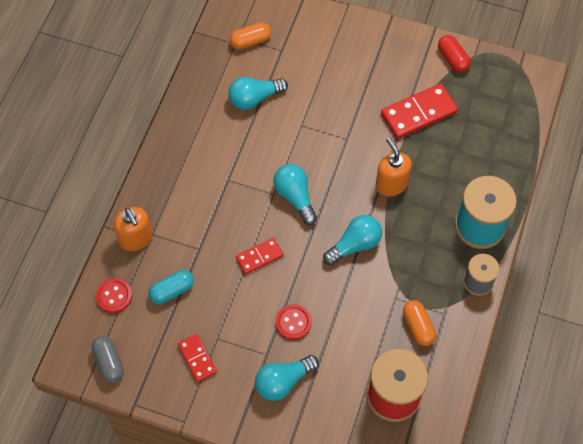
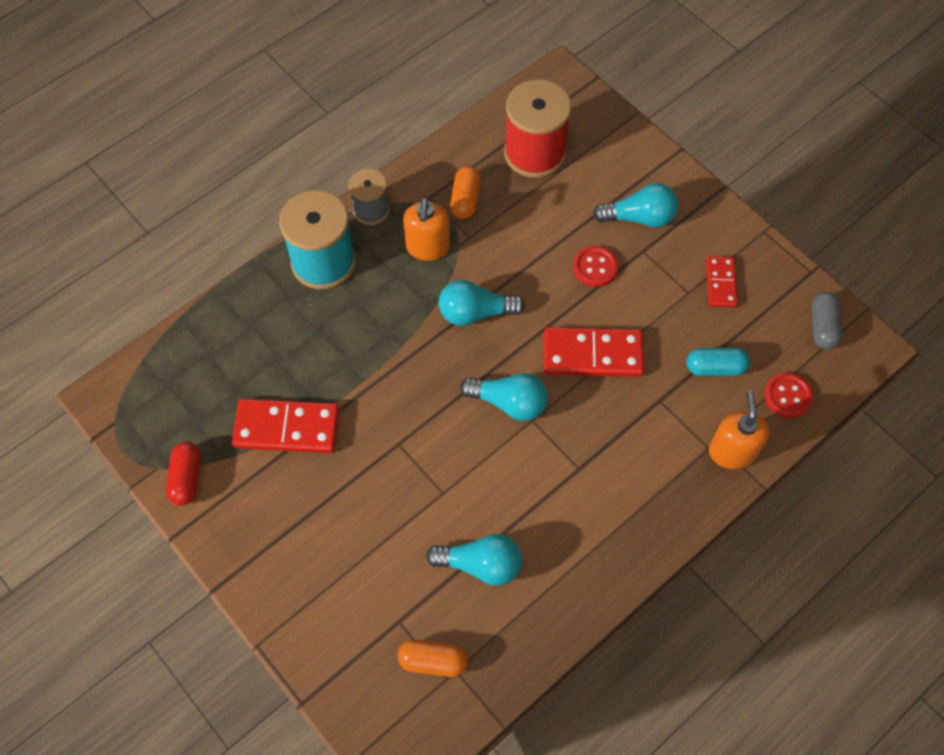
camera: 150 degrees left, 0 degrees up
(259, 257) = (592, 354): red domino -> red domino, size x1.72
(295, 197) = (509, 402): turquoise light bulb -> turquoise light bulb turned 75 degrees counterclockwise
(391, 184) = (385, 358): orange soap dispenser -> orange soap dispenser (428, 247)

